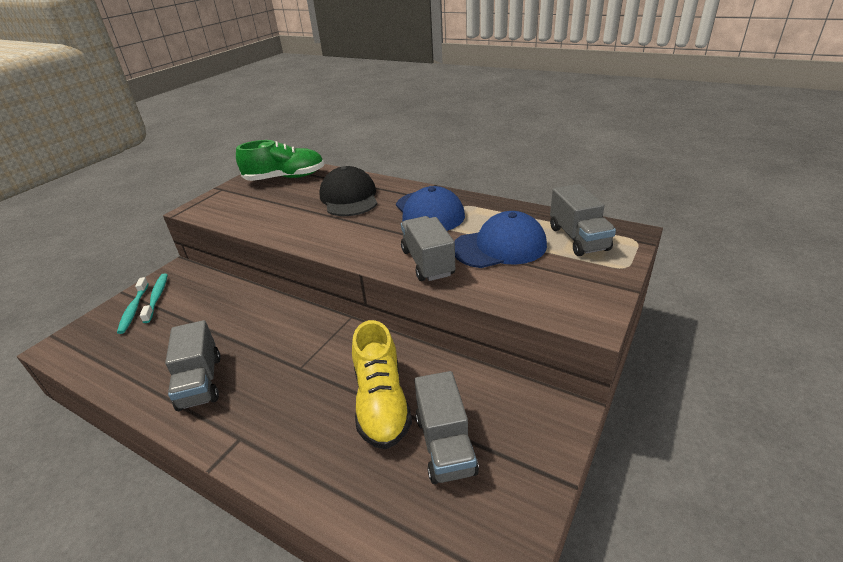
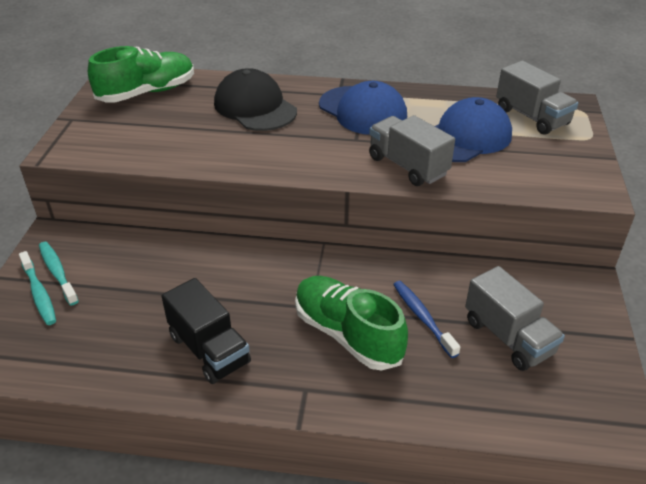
camera: 25 degrees left, 5 degrees up
(200, 382) = (209, 349): grey truck -> black truck
(309, 400) = (347, 334): none -> green shoe
(381, 403) = (422, 317): yellow shoe -> blue toothbrush

